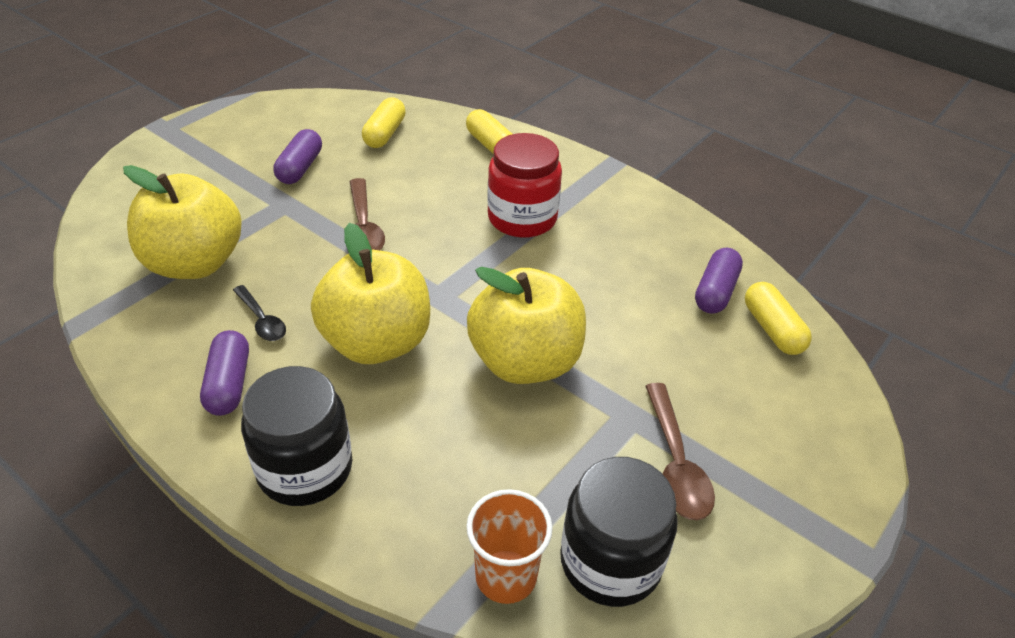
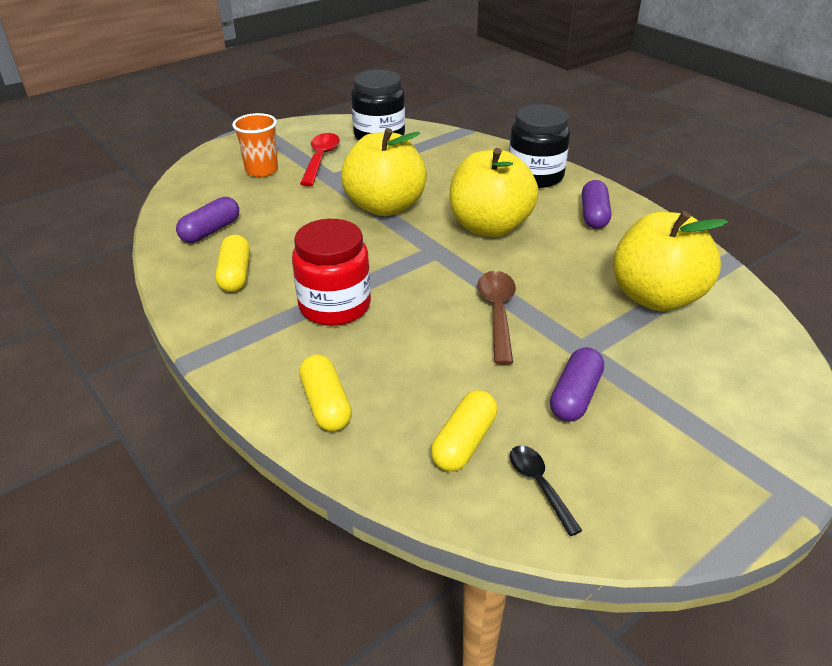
camera: 165 degrees left, 5 degrees down
(262, 320) = (580, 248): black spoon -> black spoon (539, 485)
(506, 576) = (432, 137): orange cup -> orange cup (262, 170)
(676, 463) = (320, 159): brown spoon -> red spoon
(772, 329) = (194, 206): yellow capsule -> yellow capsule (235, 274)

